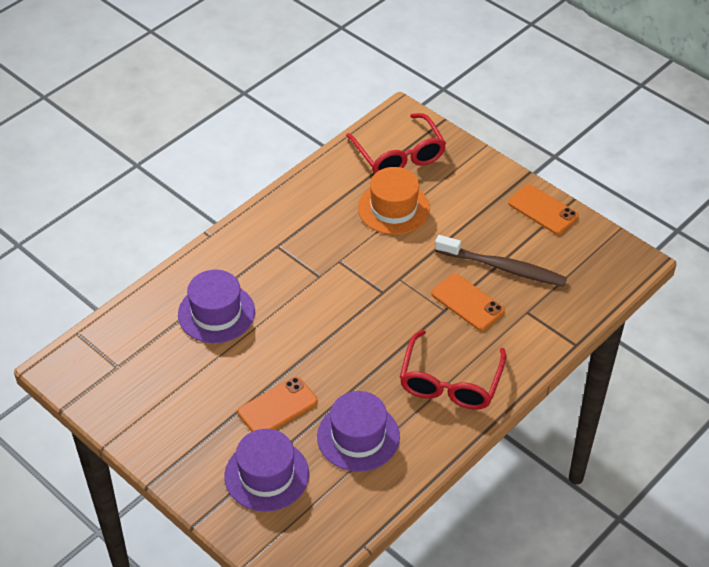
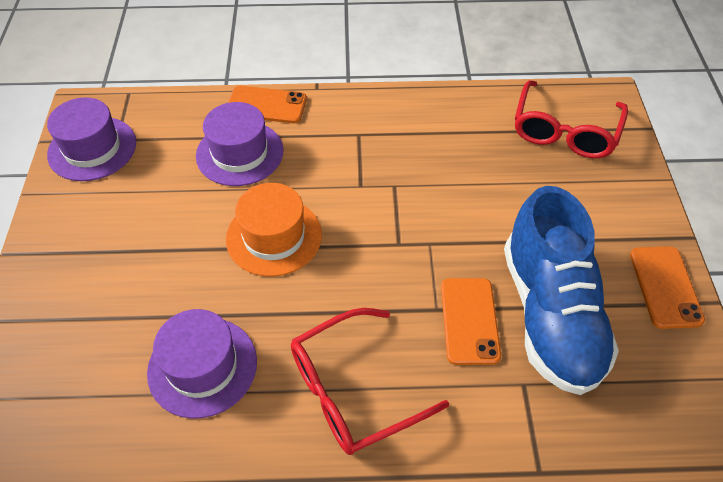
camera: 45 degrees right, 5 degrees up
(266, 475) = (87, 330): purple hat -> purple hat (92, 148)
(277, 407) = (177, 274): orange phone -> orange phone (266, 105)
(393, 208) = (502, 174): orange hat -> orange hat (274, 236)
(503, 267) = (550, 314): brown toothbrush -> blue shoe

